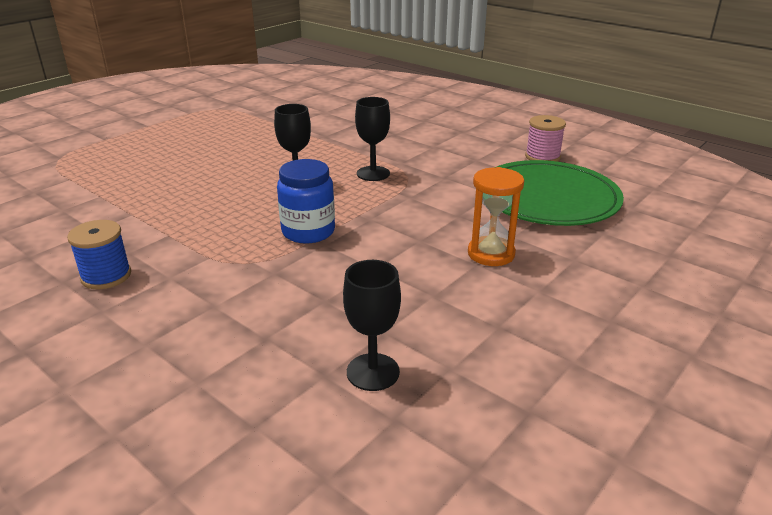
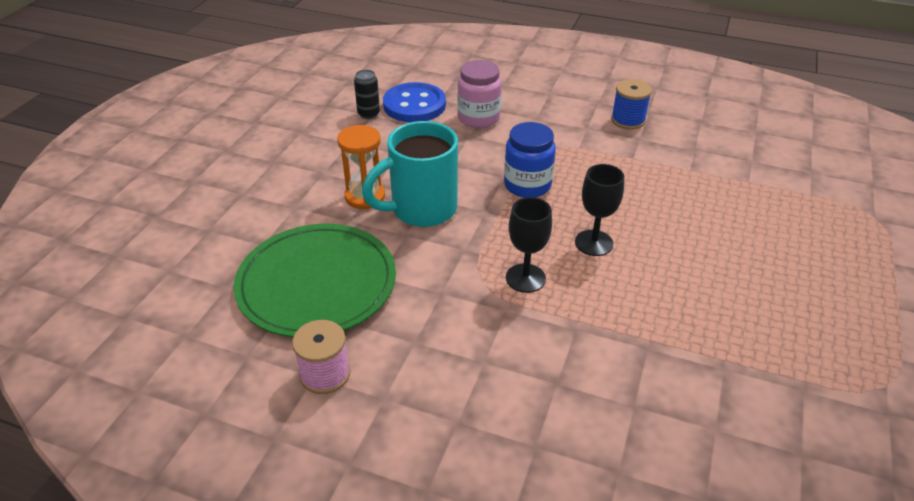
camera: 160 degrees right, 10 degrees up
(291, 324) = (478, 118): none -> pink jar
(373, 372) = (414, 105): black goblet -> blue button
(433, 231) = (421, 210): none -> turquoise mug
(456, 372) = (368, 114): none -> black can

